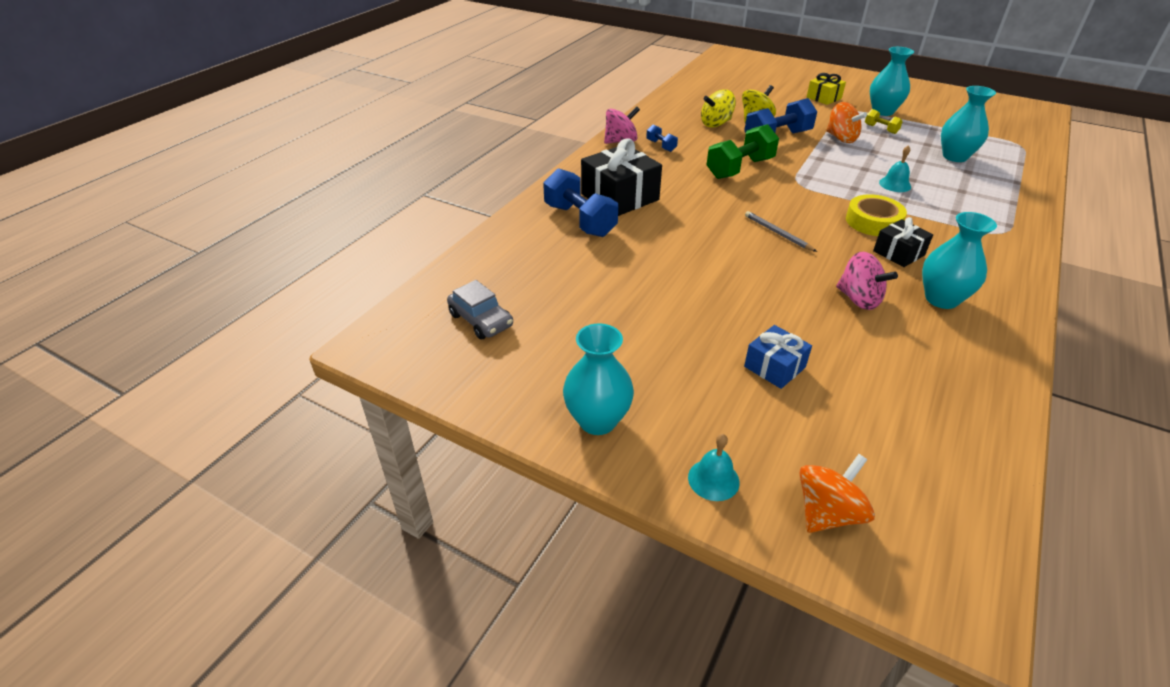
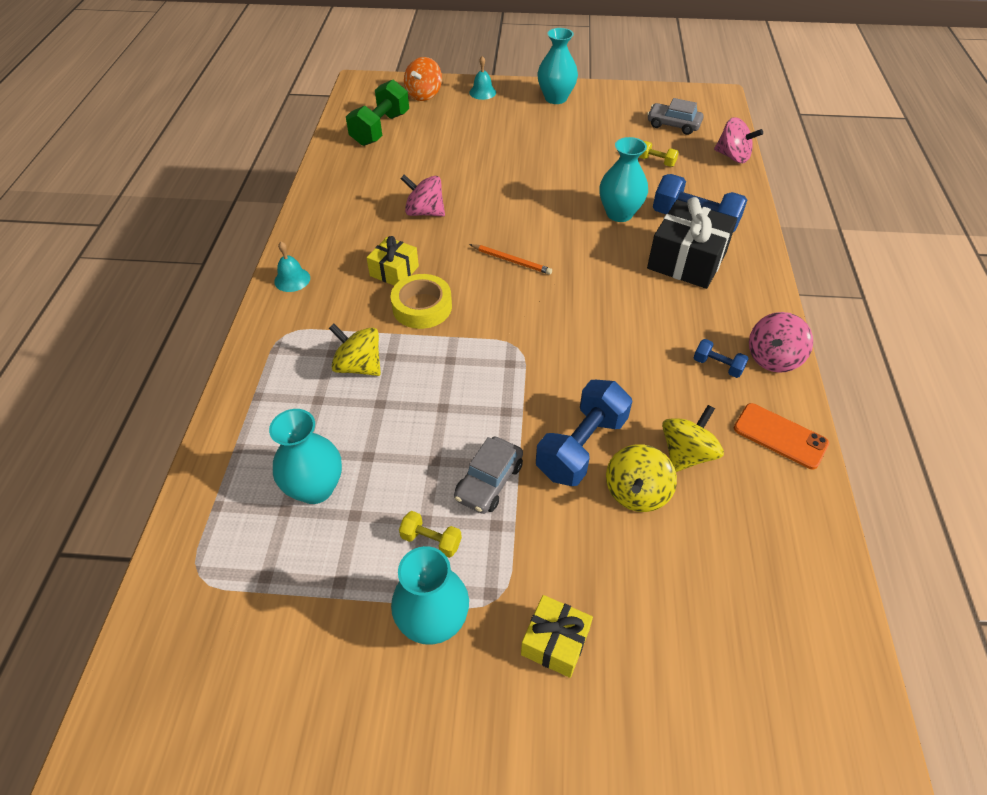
camera: 155 degrees right, 10 degrees up
(466, 263) = (733, 156): none -> pink spinning top
(554, 281) = (656, 162): none -> yellow dumbbell
(655, 118) = (780, 436): none -> orange phone
(740, 168) = (595, 351): green dumbbell -> green dumbbell (380, 129)
(774, 367) = (471, 148): blue gift -> none
(777, 233) = (511, 261): grey pencil -> orange pencil
(841, 138) = (489, 481): orange spinning top -> grey car
(895, 184) = (402, 384): turquoise bell -> turquoise bell (292, 279)
(899, 253) = (394, 271): black gift -> yellow gift
(930, 200) = (359, 366): none -> yellow spinning top
(941, 299) = (358, 231): turquoise vase -> turquoise vase (619, 213)

